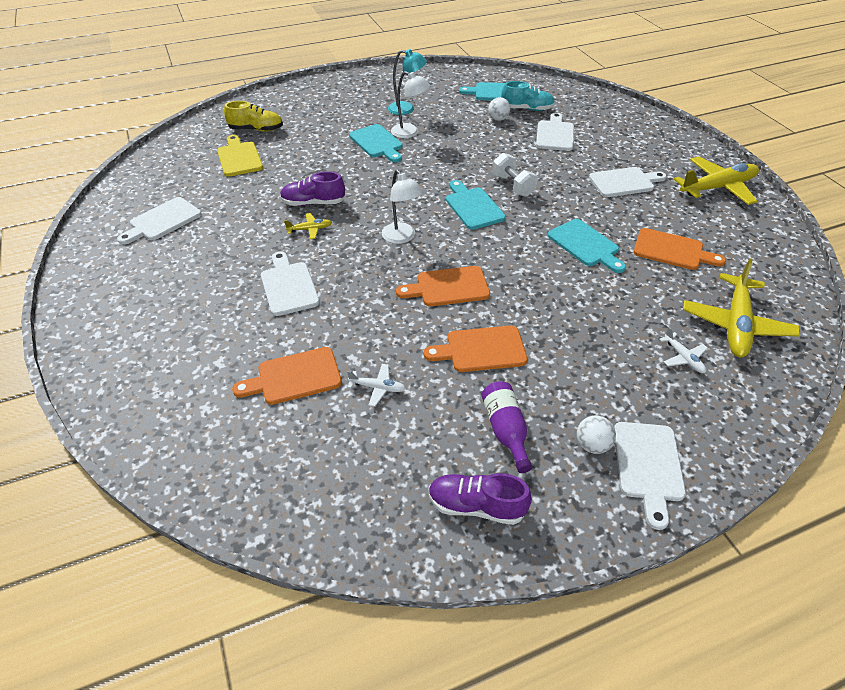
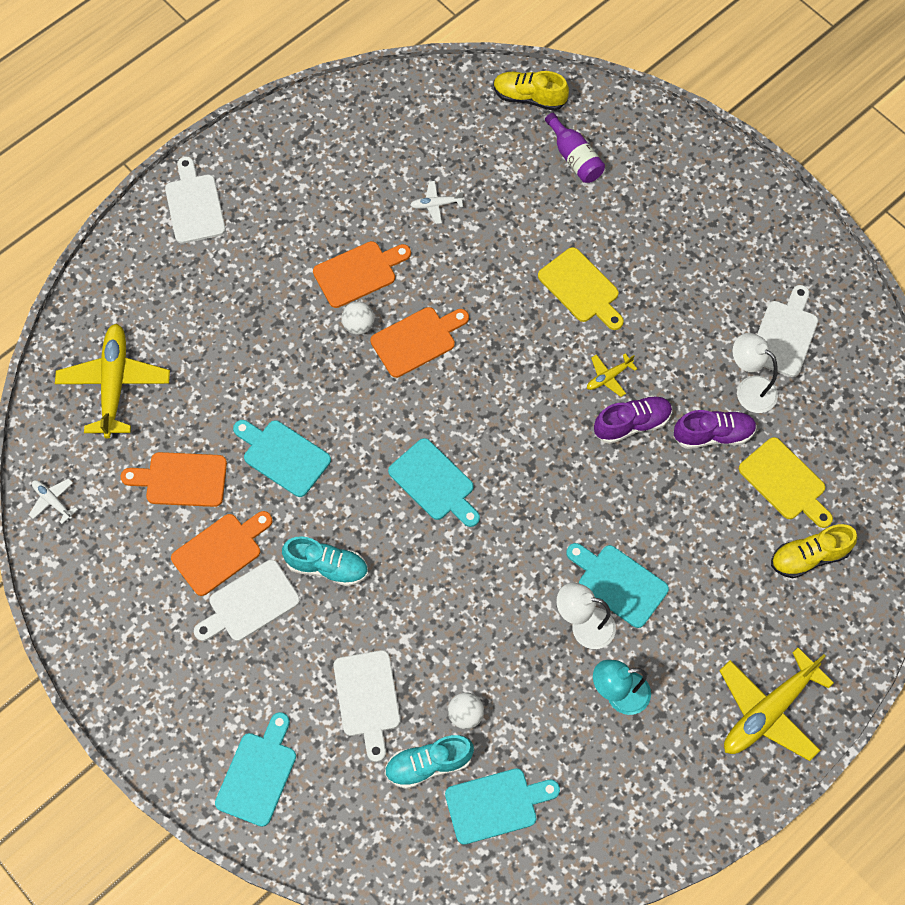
camera: 160 degrees right, 20 degrees up
(210, 471) = (529, 97): none -> yellow shoe
(289, 286) = (581, 288): white cutting board -> yellow cutting board
(294, 377) = (513, 192): orange cutting board -> orange cutting board (220, 552)
(402, 237) = (497, 398): white lamp -> white lamp (749, 389)
(476, 506) = (320, 134): purple shoe -> purple shoe (713, 435)
(505, 430) = (314, 200): purple bottle -> purple bottle (574, 157)
(513, 185) = (396, 544): white dumbbell -> none
(565, 186) = (327, 566): none -> turquoise shoe
(592, 445) = (241, 209): white ball -> white ball (358, 325)
(628, 123) = (258, 774): none -> turquoise cutting board
(683, 358) = (167, 324): white plane -> white plane (52, 501)
(717, 188) = (122, 633): yellow plane -> yellow plane (768, 711)

